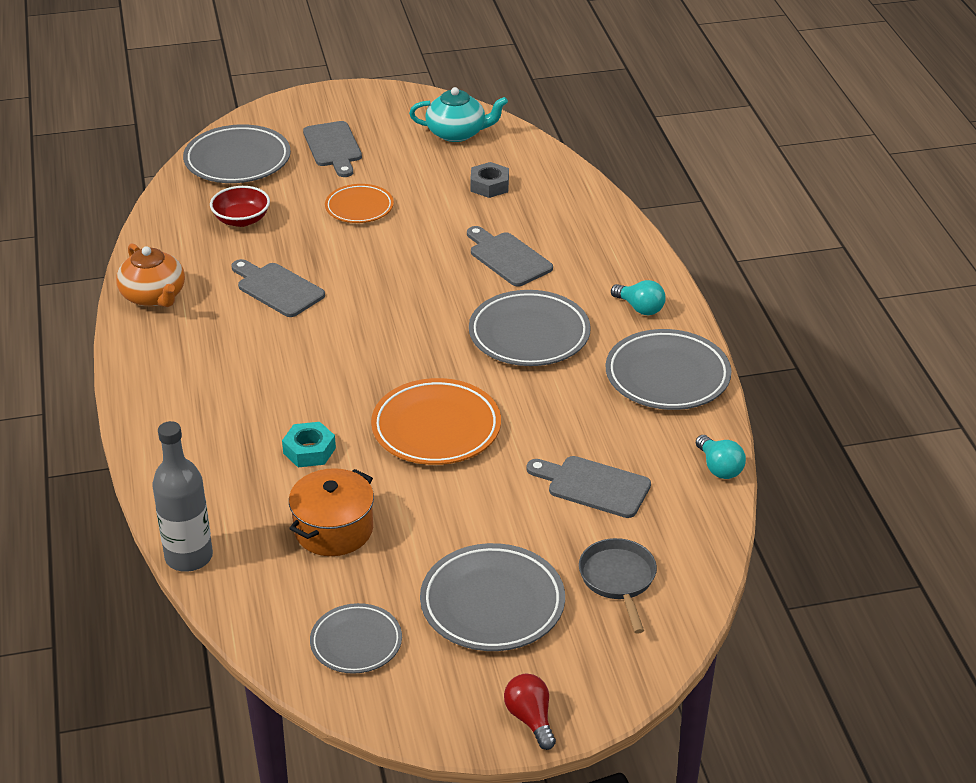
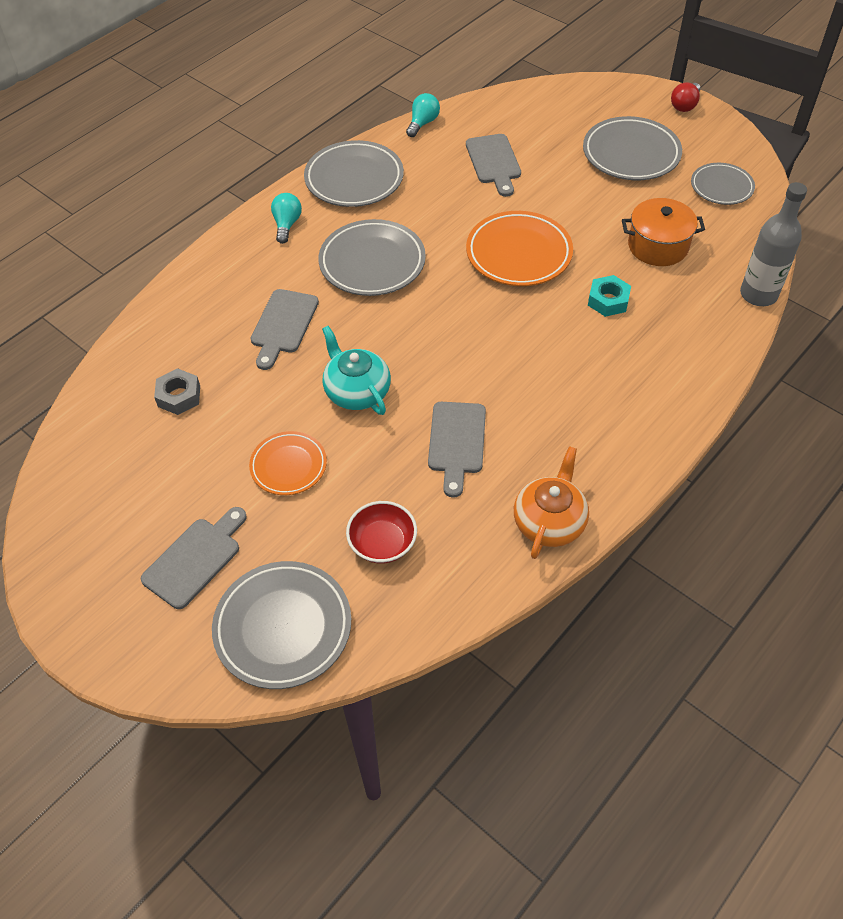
camera: 125 degrees left, 15 degrees up
(457, 133) = (97, 473): turquoise teapot -> turquoise teapot (357, 391)
(618, 579) = (557, 120): grey pan -> none

